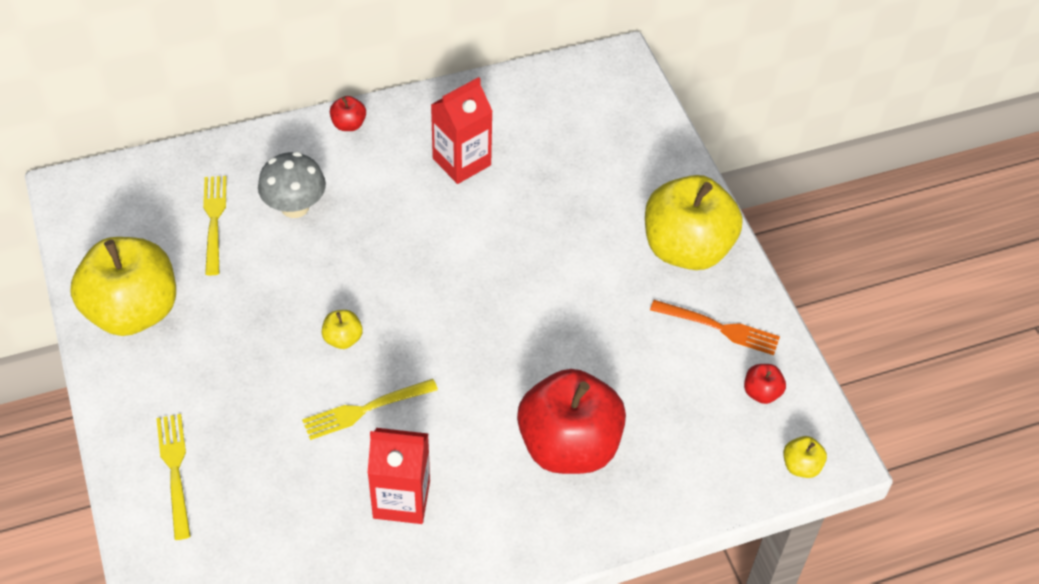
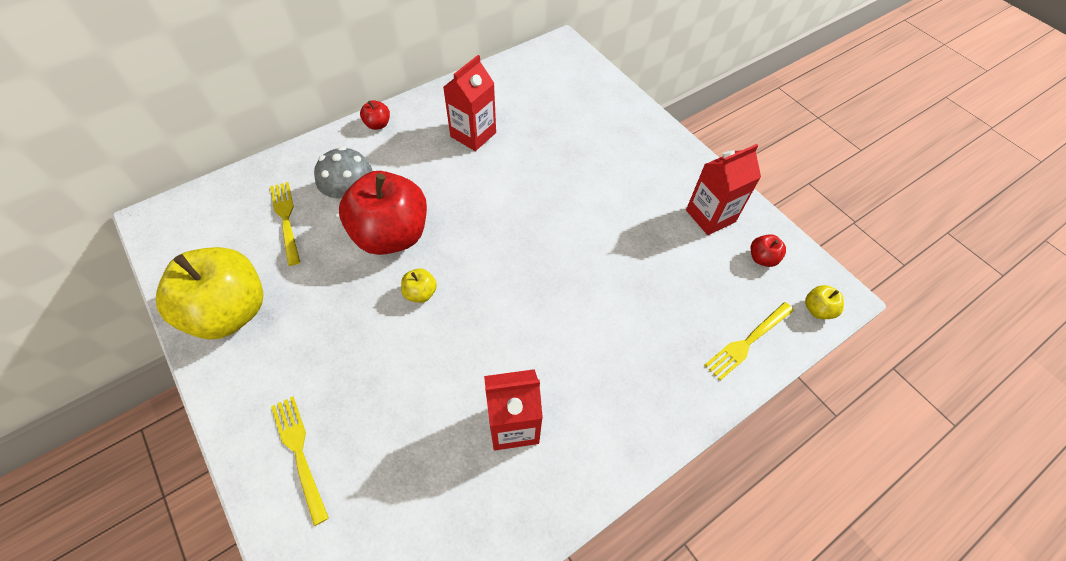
camera: 15 degrees left, 5 degrees up
(364, 410) = (457, 350): yellow fork -> yellow fork (747, 342)
(569, 446) = (635, 339): red apple -> red apple (391, 235)
(686, 249) = (661, 163): yellow apple -> none
(720, 328) = (710, 216): orange fork -> red carton

